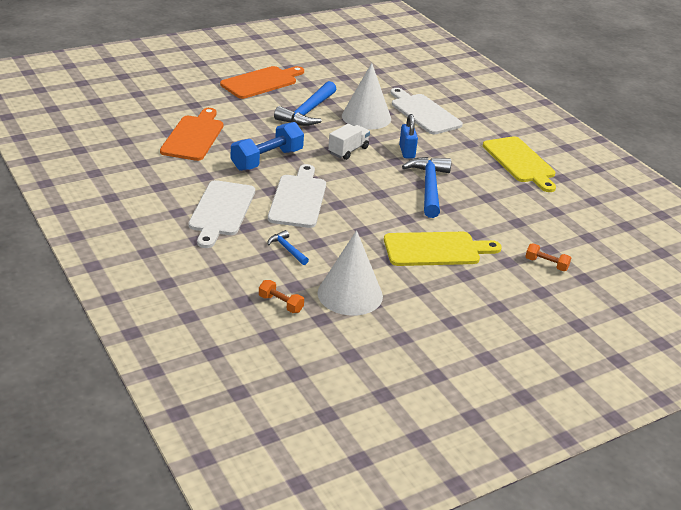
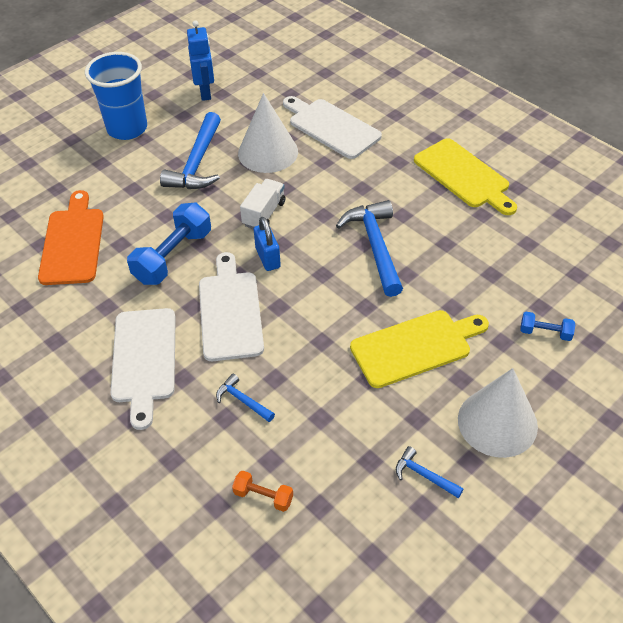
camera: 10 degrees left, 15 degrees up
(261, 82) = (127, 128): orange cutting board -> blue cup
(331, 74) = (205, 92): none -> blue robot
(350, 294) = (340, 453): white cone -> white cone (497, 422)
(407, 152) = (332, 196): blue padlock -> blue padlock (268, 258)
(411, 321) = (424, 475): none -> blue hammer
(546, 264) = (545, 332): orange dumbbell -> blue dumbbell

